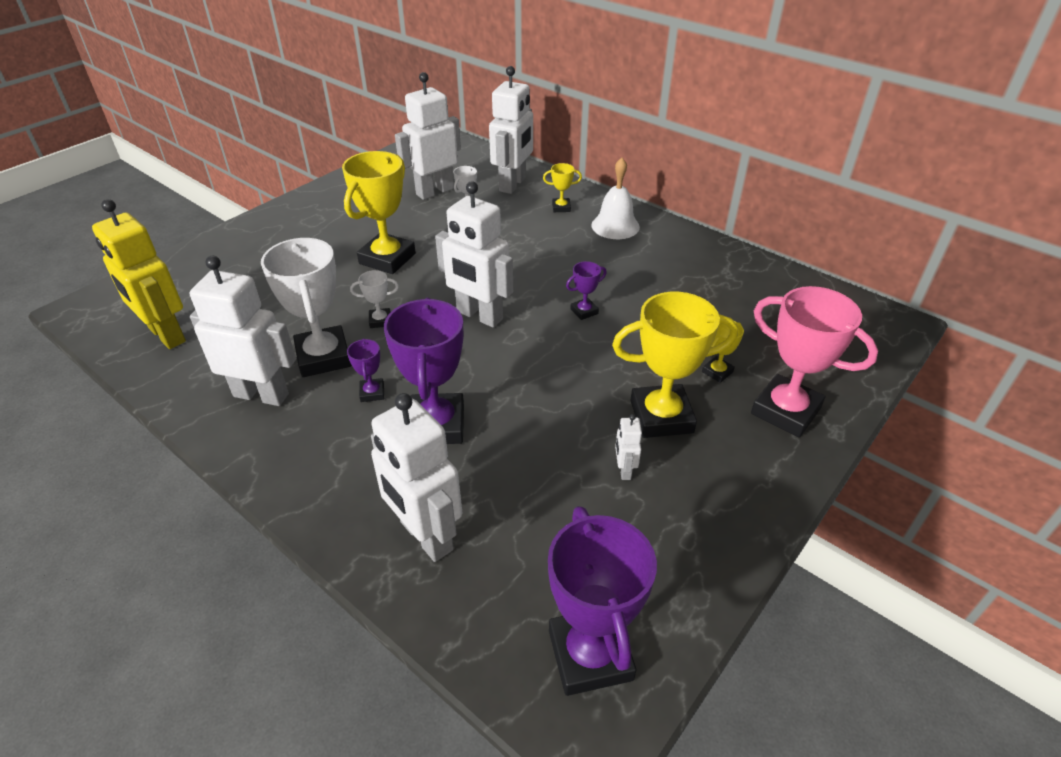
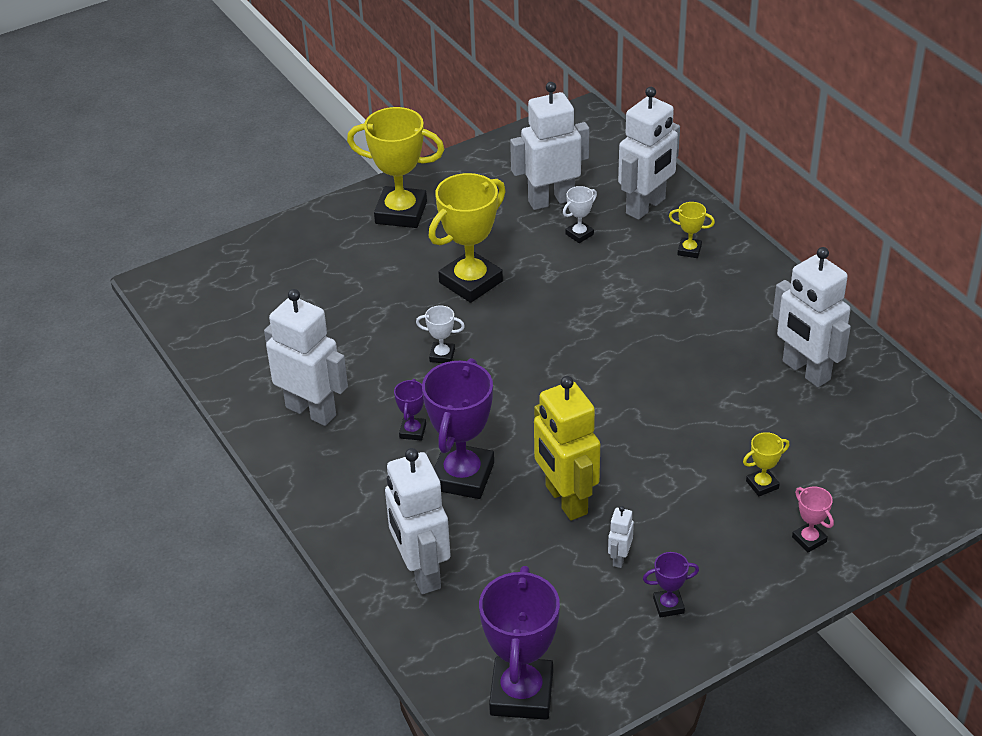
camera: 20 degrees right, 0 degrees up
(166, 335) = (235, 329): yellow robot -> yellow robot (565, 500)
(323, 357) = (377, 384): white trophy -> none
(479, 316) = (543, 370): white robot -> white robot (805, 371)
(584, 311) = (656, 388): purple trophy -> purple trophy (668, 605)
(615, 226) = (741, 287): white bell -> none
(661, 416) = (680, 517): yellow trophy -> yellow trophy (401, 213)
(785, 411) = (809, 539): pink trophy -> pink trophy, size x0.46

